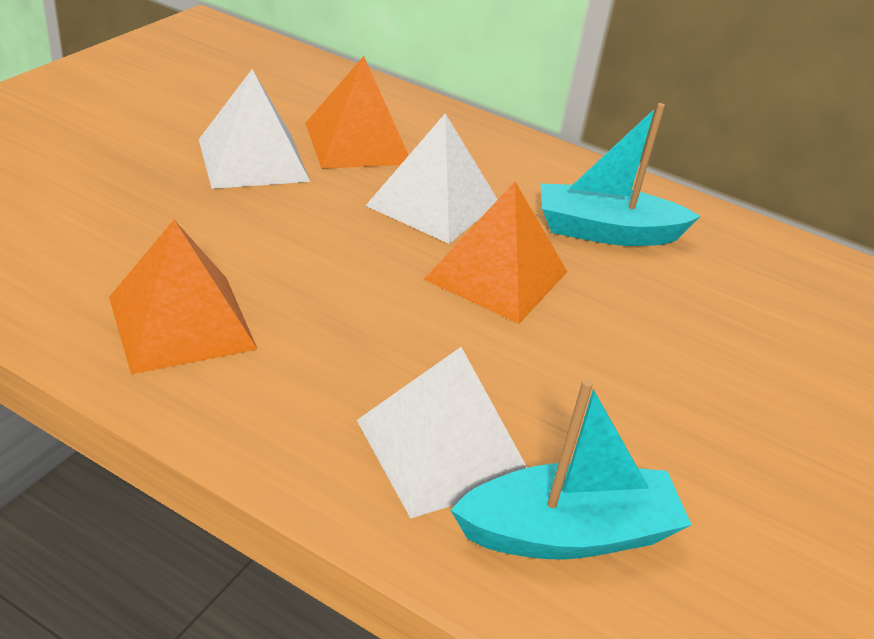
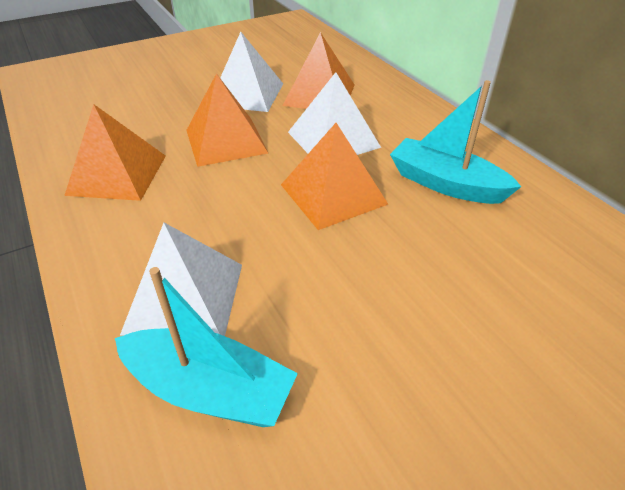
camera: 35 degrees right, 5 degrees up
(293, 236) = (226, 141): none -> orange pyramid

